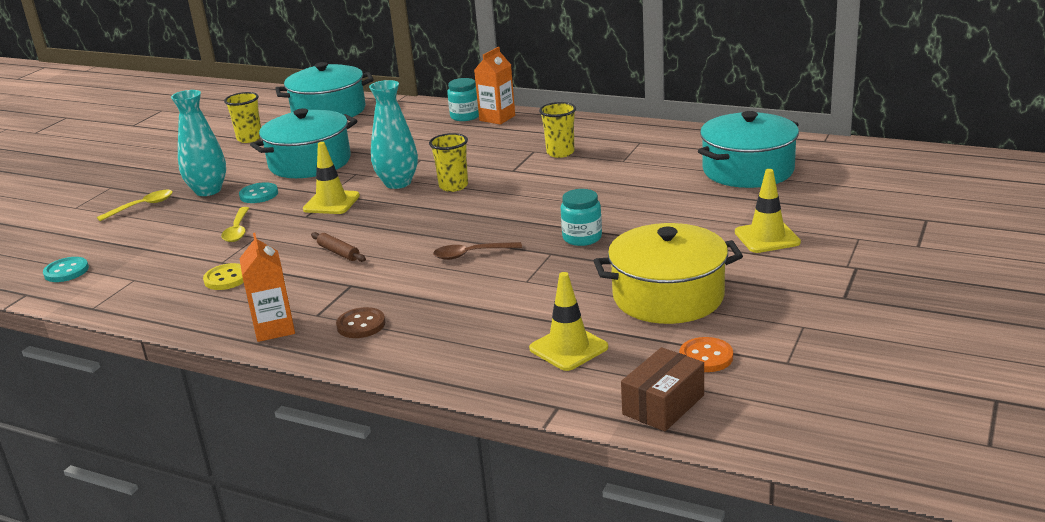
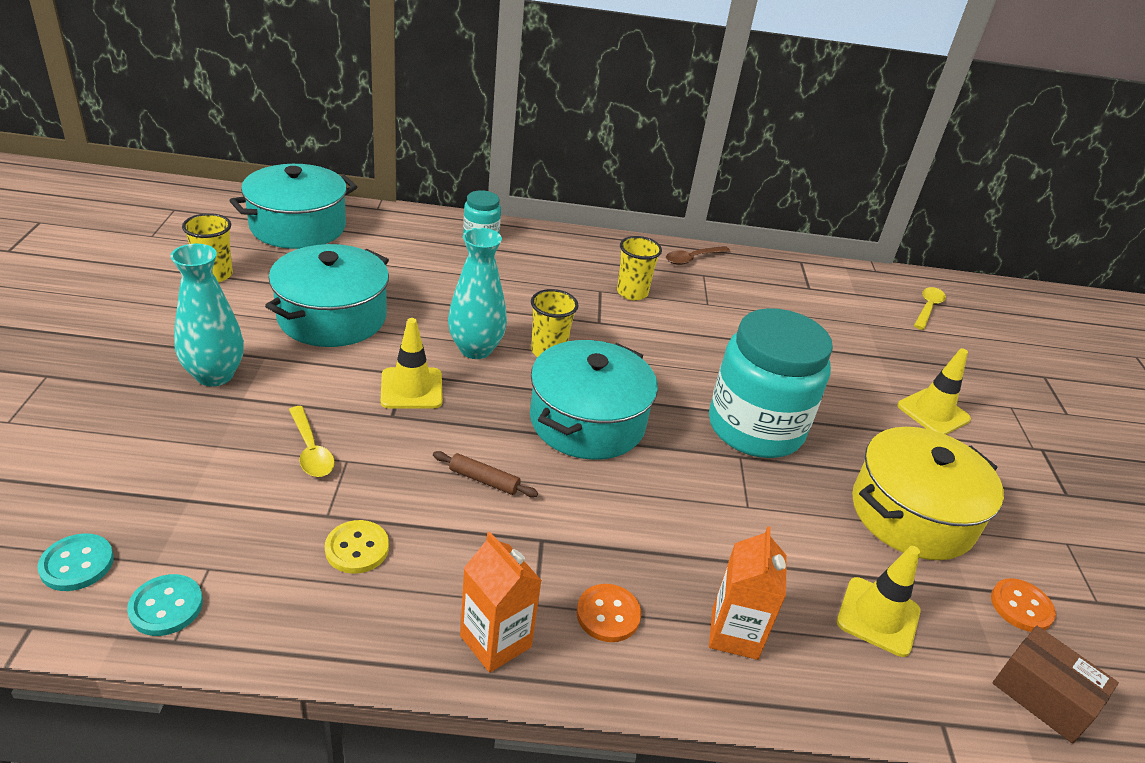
camera: 30 degrees left, 10 degrees up
(142, 206) = (126, 413): yellow spoon -> yellow spoon (927, 308)
(259, 194) = (297, 379): turquoise button -> turquoise button (166, 607)
(361, 325) = (608, 614): brown button -> orange button
(471, 254) = (653, 467): brown spoon -> brown spoon (692, 259)
(497, 118) = (521, 238): orange carton -> orange carton (734, 633)
(582, 238) = (755, 428): turquoise jar -> turquoise jar, size x2.17
(663, 405) = (1043, 696): brown box -> brown box turned 60 degrees counterclockwise
(748, 170) = (840, 314): turquoise pot -> turquoise pot (587, 421)

